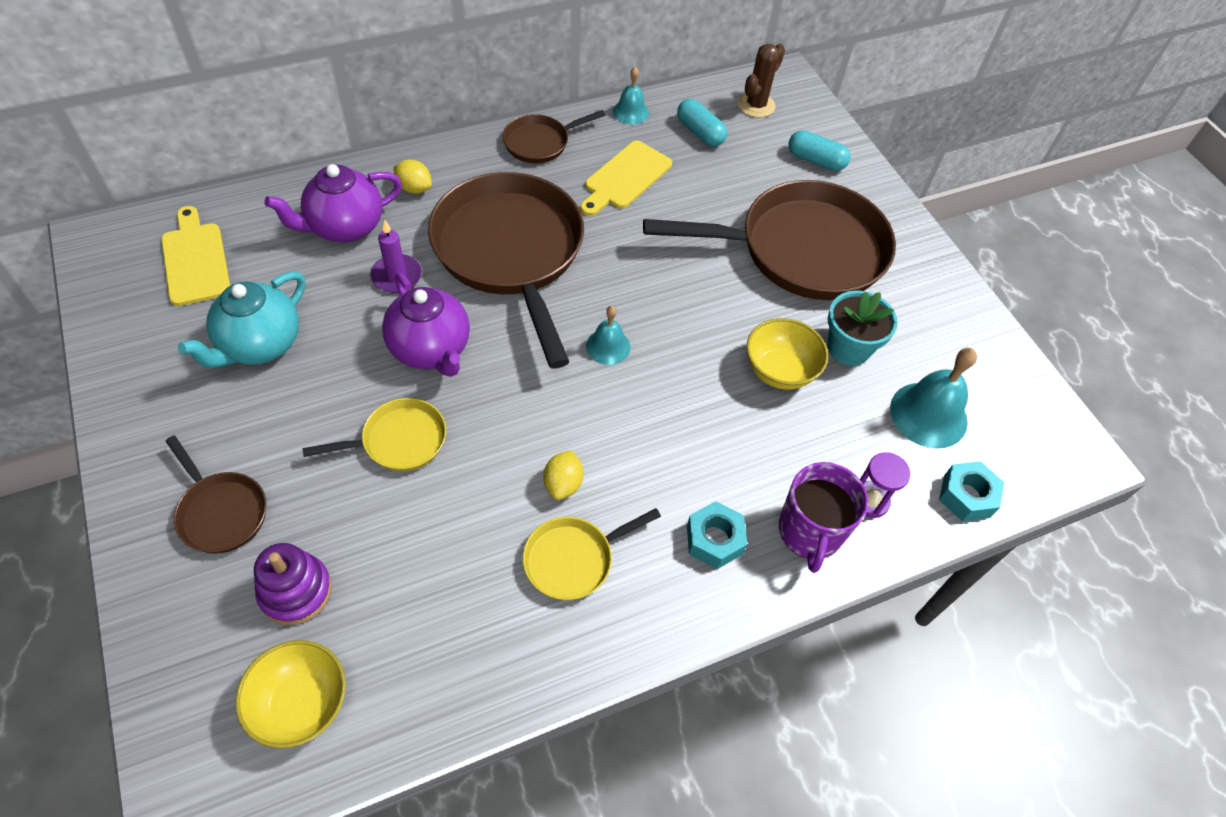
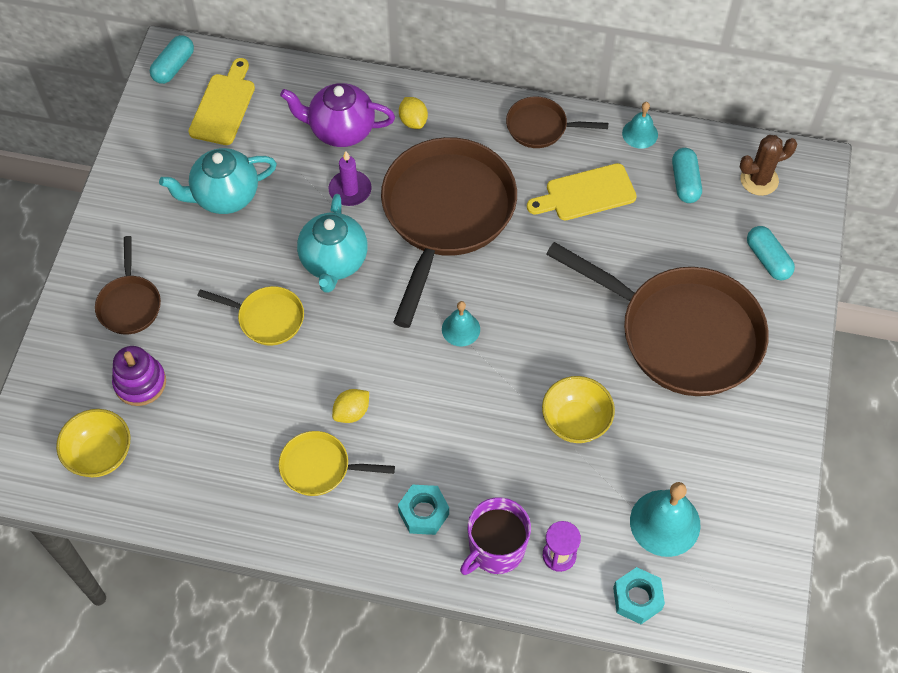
camera: 40 degrees right, 5 degrees up
(107, 248) = (174, 67): none -> turquoise capsule
(431, 349) = (334, 262): purple teapot -> turquoise teapot
(848, 348) = (648, 435): turquoise flower pot -> none

